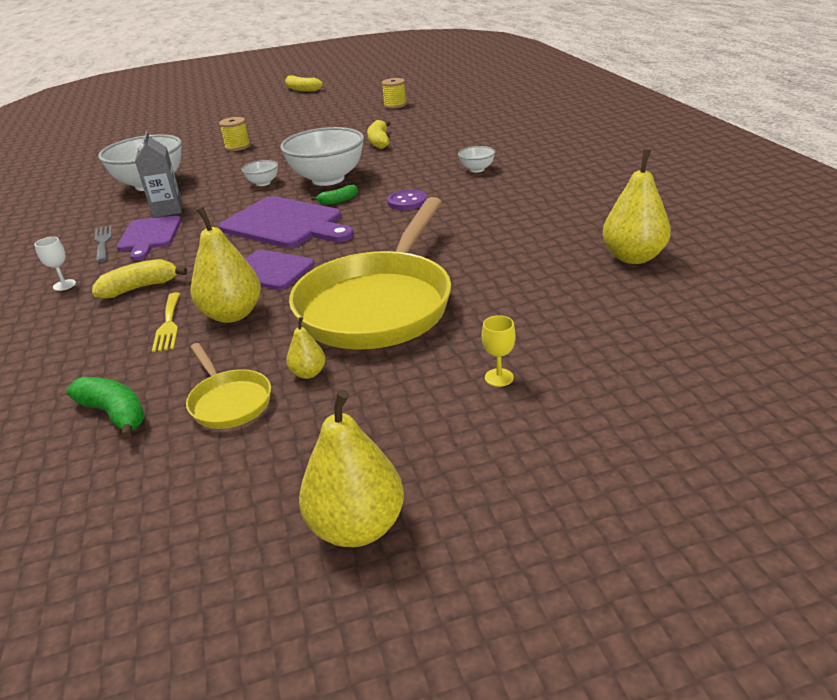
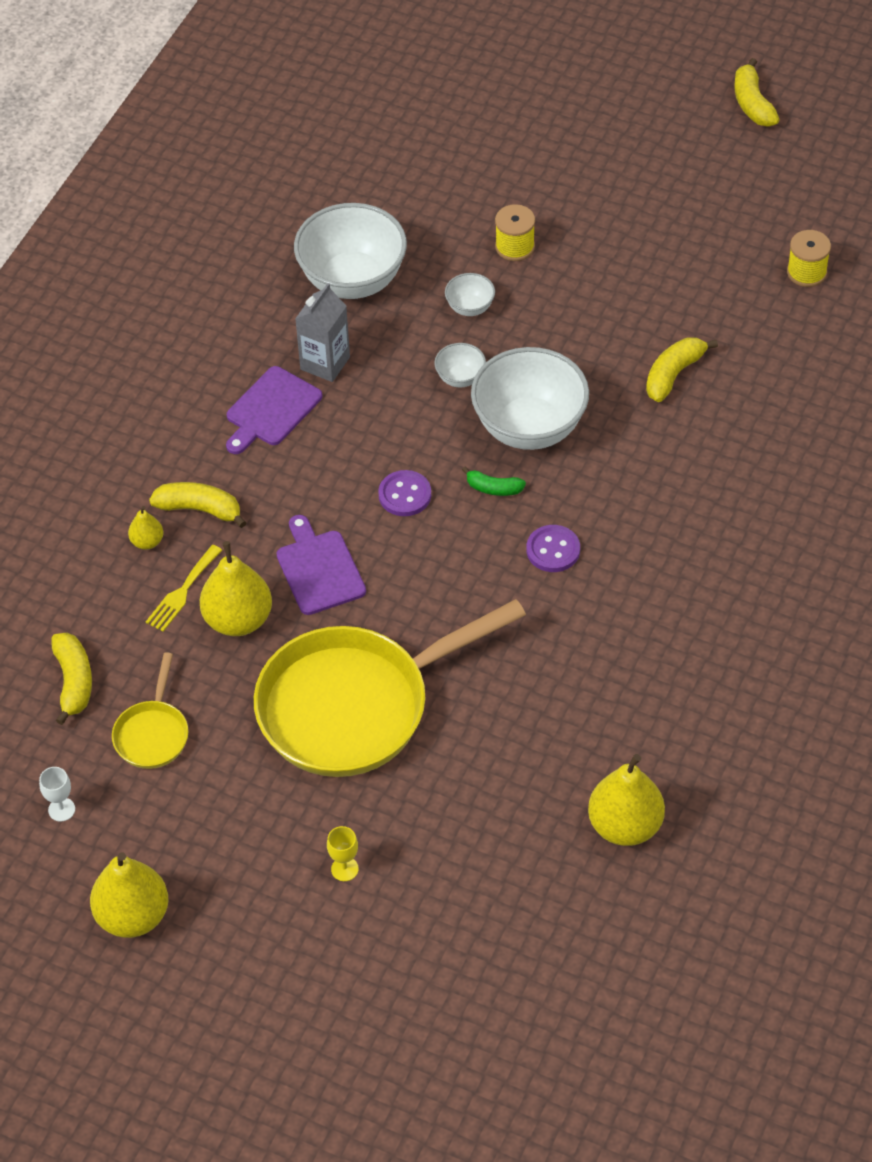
camera: 40 degrees right, 20 degrees up
(64, 285) = (146, 449): white goblet -> white goblet (61, 809)
(103, 242) = (224, 386): grey fork -> none
(115, 414) = (73, 682): green banana -> yellow banana
(286, 224) = (405, 495): purple cutting board -> purple button
(308, 373) = (228, 748): yellow pear -> yellow pear (147, 541)
(477, 169) = (694, 541): white bowl -> white bowl (470, 307)

